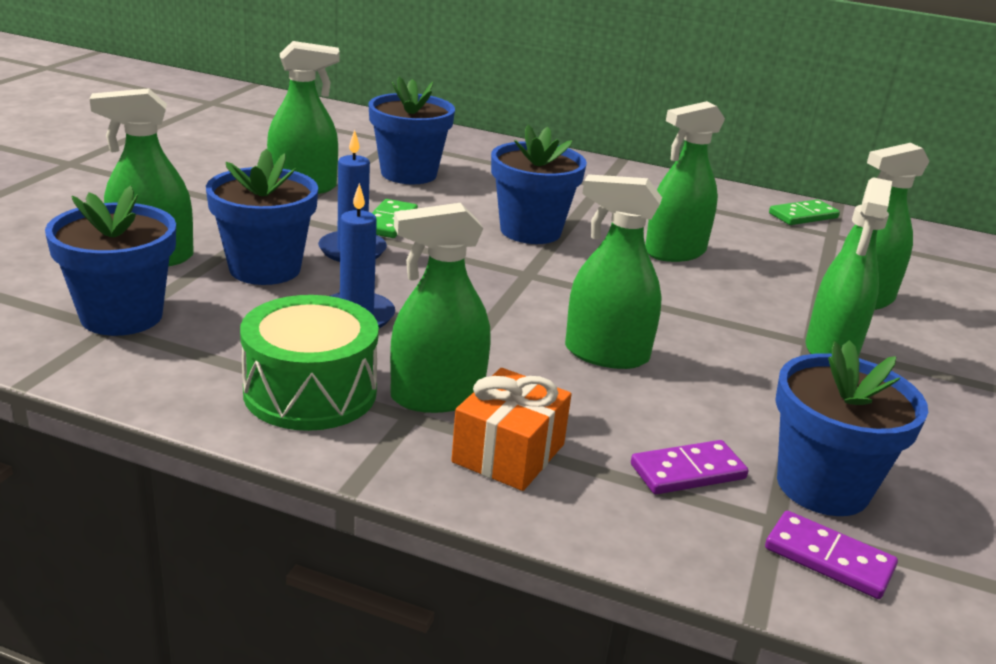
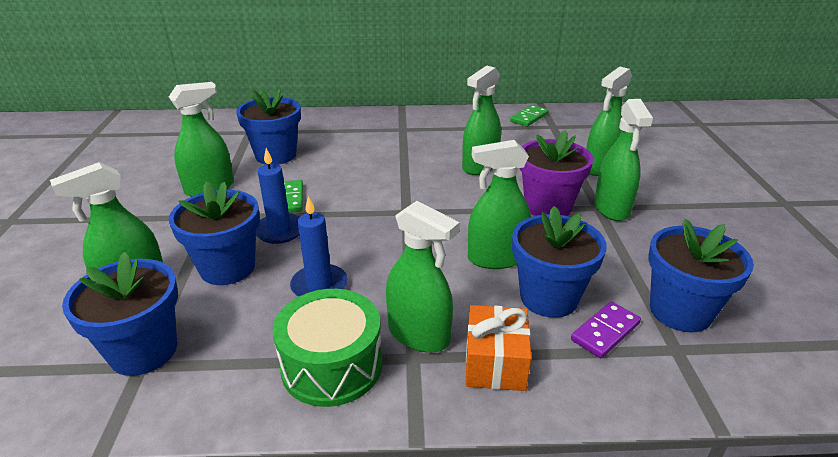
camera: 20 degrees left, 5 degrees up
(437, 397) = (419, 334): green spray bottle -> green spray bottle turned 105 degrees counterclockwise
(530, 231) = (385, 177): blue flower pot -> blue flower pot (549, 297)
(733, 321) = (547, 206): none -> purple flower pot
(828, 559) = (722, 365): purple domino -> none

